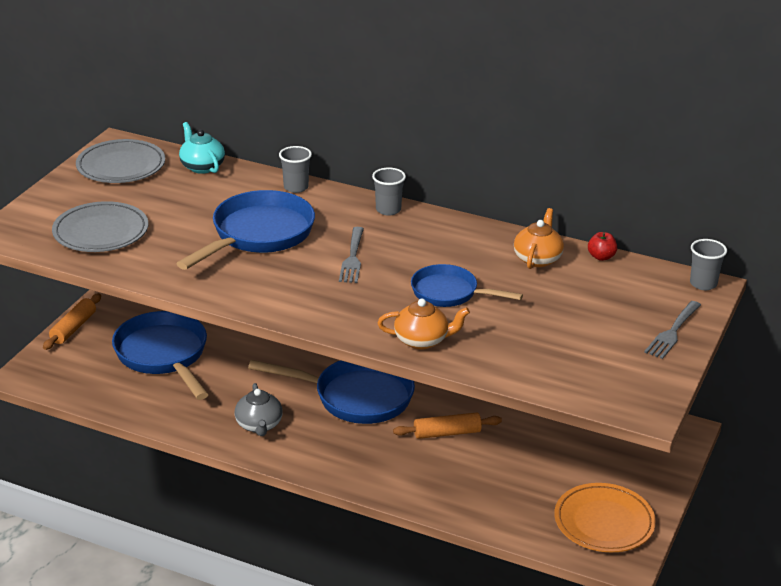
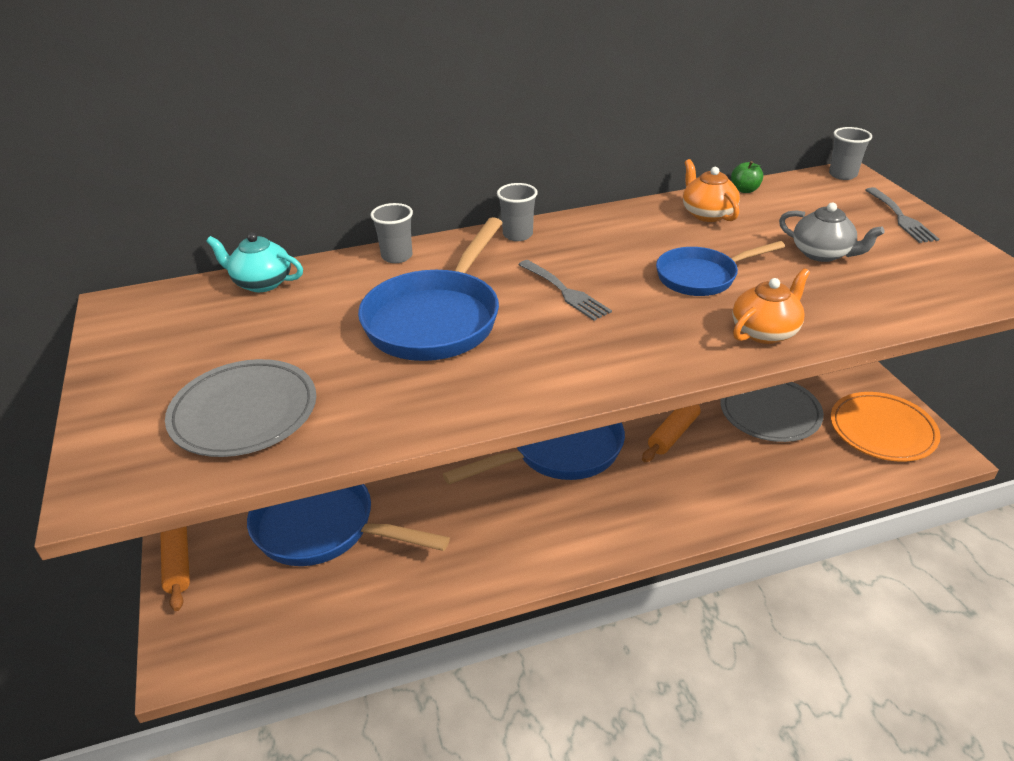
camera: 40 degrees left, 5 degrees up
(121, 166) = (158, 326): grey plate -> grey plate (770, 412)
(258, 235) = (436, 319): blue pan -> blue pan turned 150 degrees counterclockwise
(259, 425) = (516, 536): grey teapot -> grey teapot (822, 254)
(601, 257) = (745, 190): red apple -> green apple

